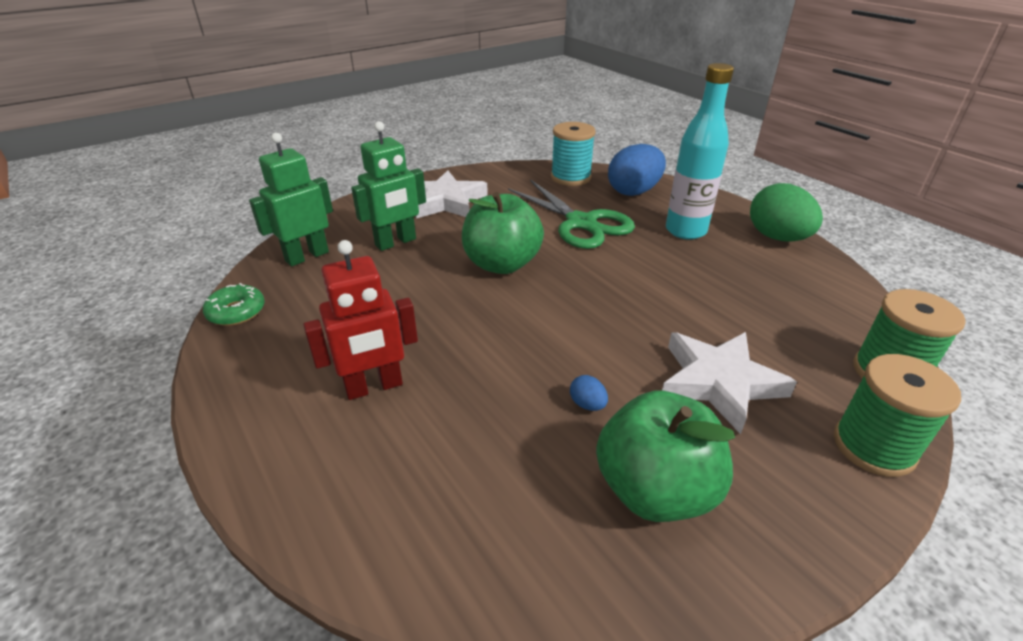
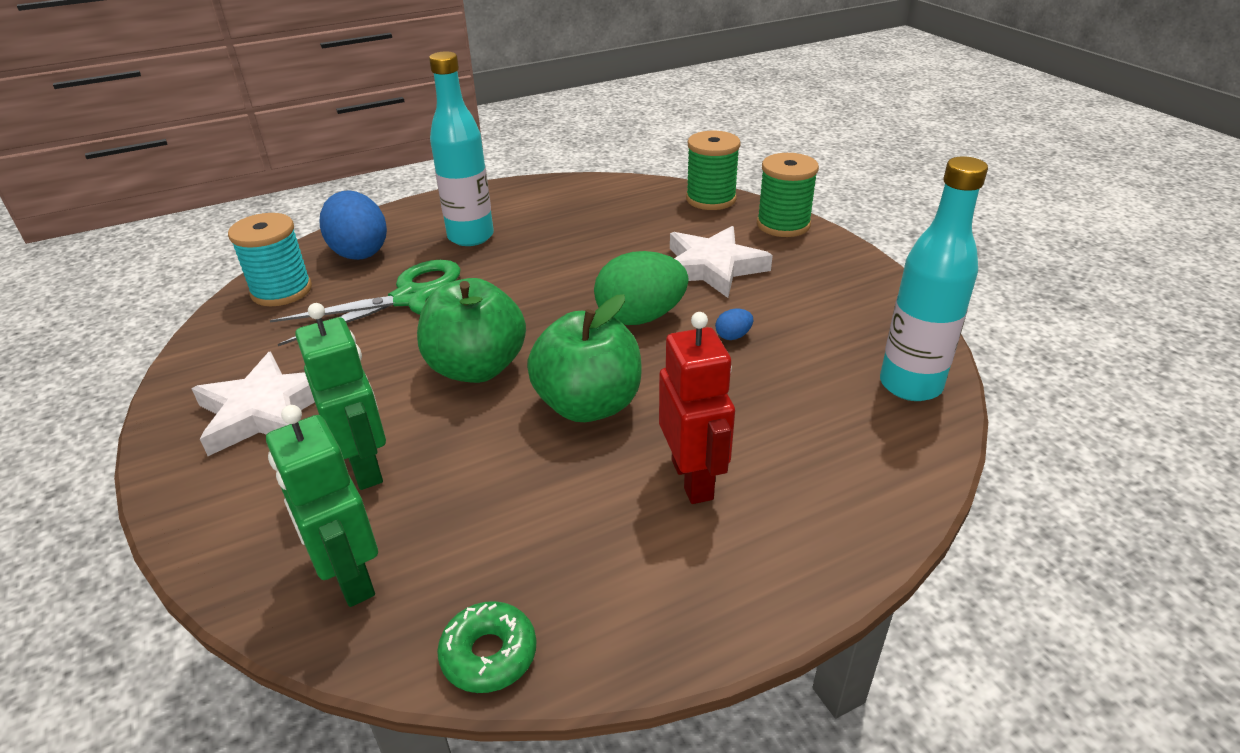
camera: 80 degrees left, 0 degrees up
(530, 574) = (910, 385): none -> turquoise bottle
(655, 490) = (827, 317): green apple -> green apple (588, 405)
(777, 237) = (511, 194): green egg -> green egg (640, 317)

